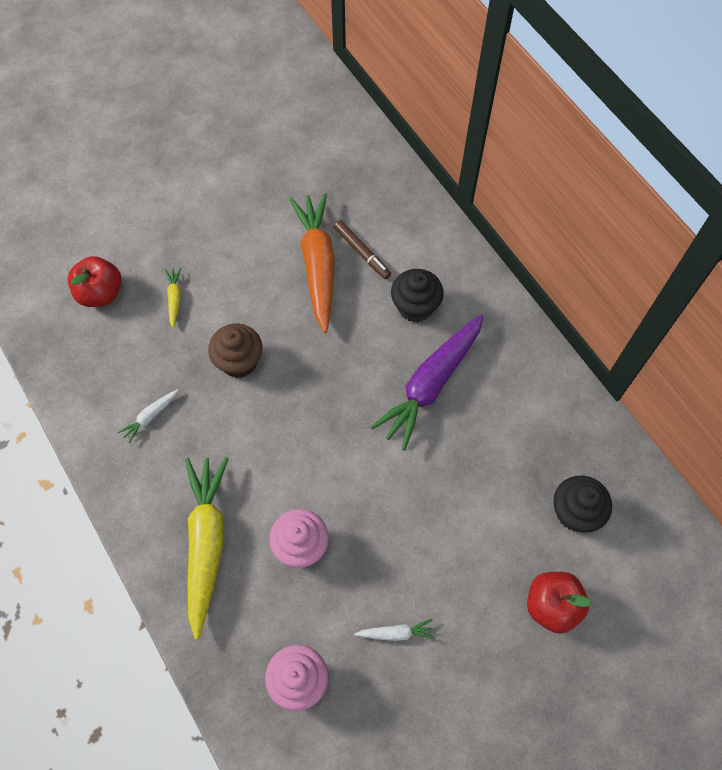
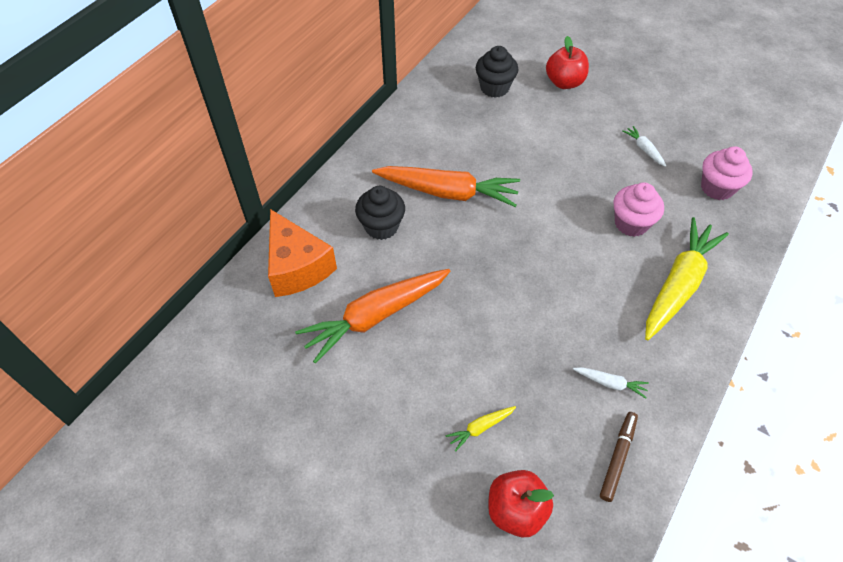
camera: 115 degrees left, 10 degrees down
(206, 543) = (678, 285): yellow carrot -> yellow carrot turned 150 degrees clockwise
(239, 361) = (511, 336): brown cupcake -> none
(362, 252) = (344, 286): brown marker -> brown marker (617, 457)
(402, 224) = (297, 267): none -> orange cheese
(431, 384) = (447, 192): purple carrot -> orange carrot

